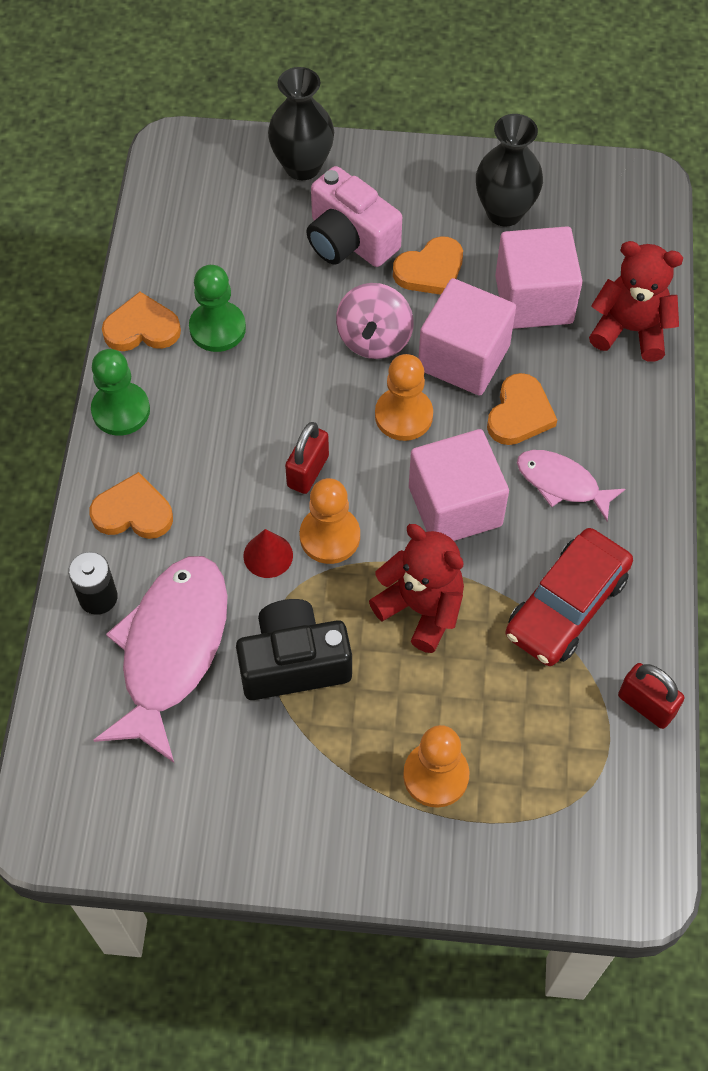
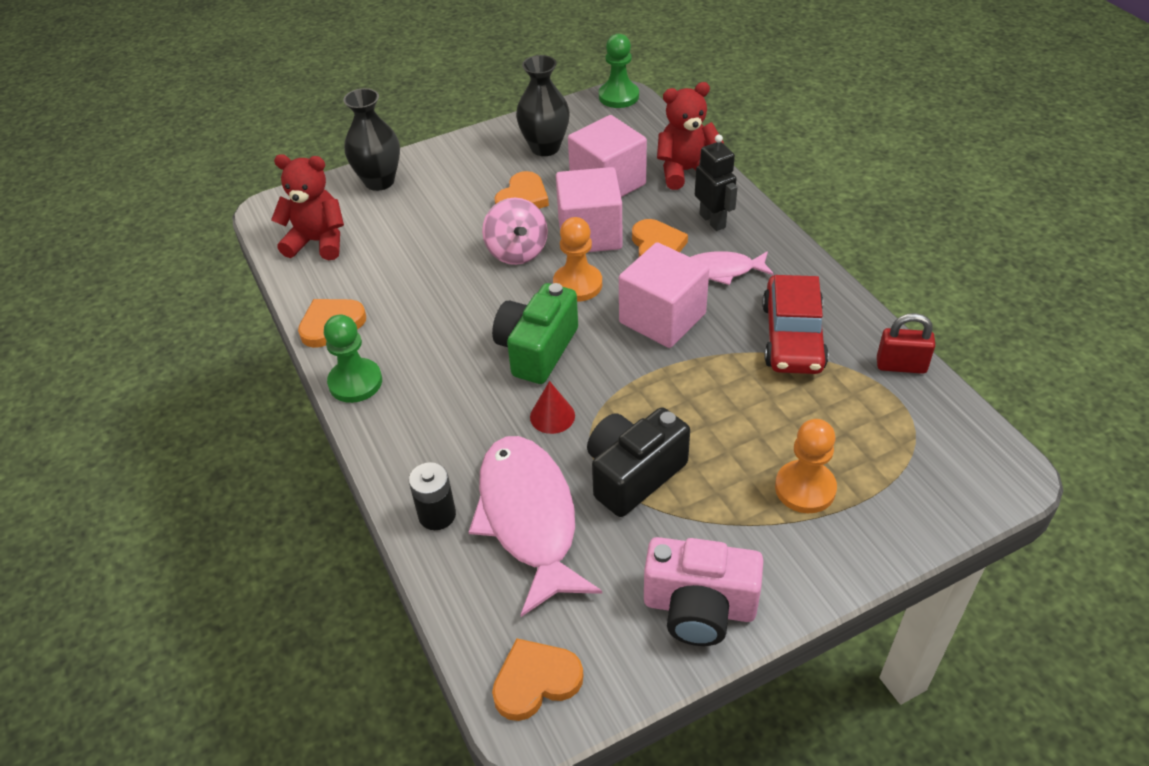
camera: 30 degrees left, 15 degrees down
(133, 512) = (419, 442): orange heart -> orange heart (535, 681)
(217, 328) = (392, 297): green pawn -> green pawn (618, 96)
(308, 471) = (537, 349): red padlock -> green camera
(330, 536) = (589, 381): orange pawn -> none
(349, 240) = (449, 206): pink camera -> pink camera (699, 607)
(421, 608) = (695, 390): red teddy bear -> red teddy bear (318, 242)
(605, 413) = (713, 221): none -> black robot

